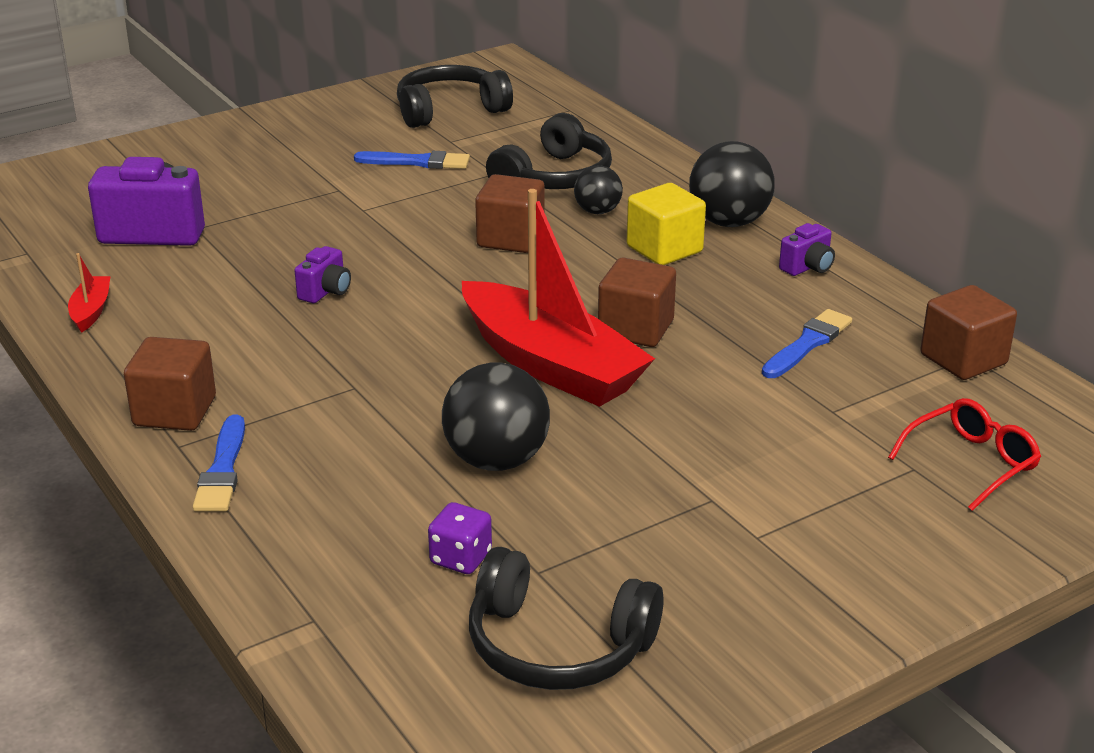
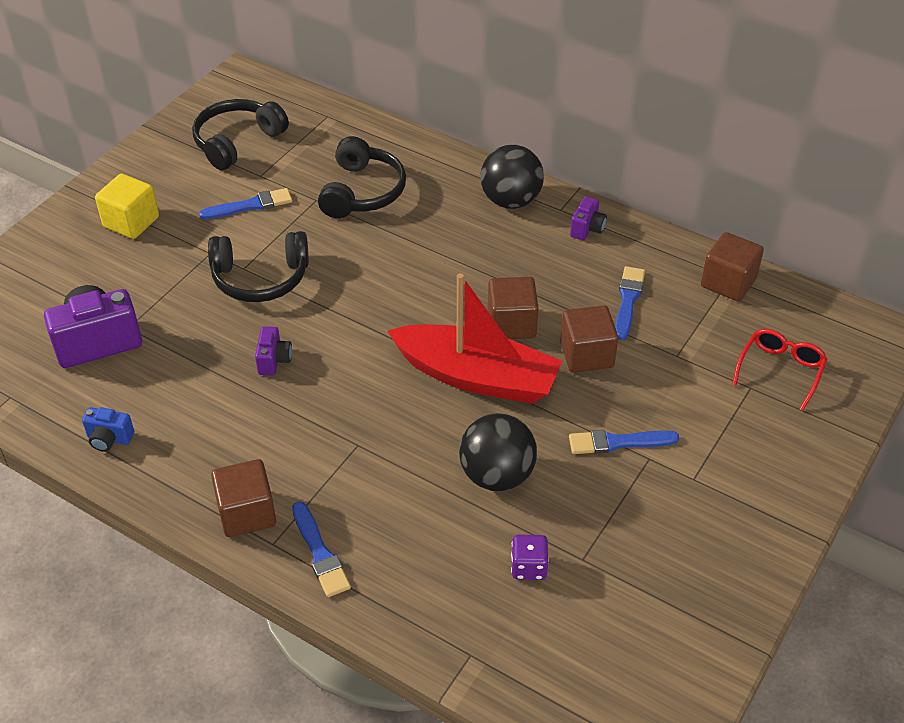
camera: 25 degrees left, 15 degrees up
(91, 311) = (109, 439): red boat -> blue camera
(510, 239) = (371, 264): brown cube -> brown cube (586, 355)
(557, 645) = (631, 612): black headphones -> black headphones (260, 278)
(597, 211) = (415, 217): black ball -> none
(664, 249) = (484, 241): yellow cube -> yellow cube (131, 222)
(681, 473) = (618, 442): none -> blue brush

